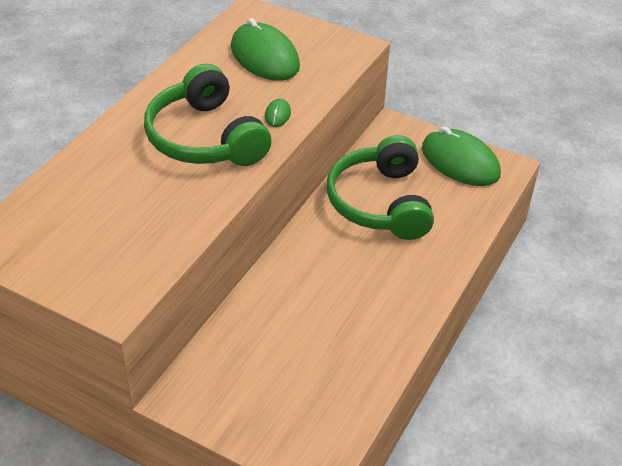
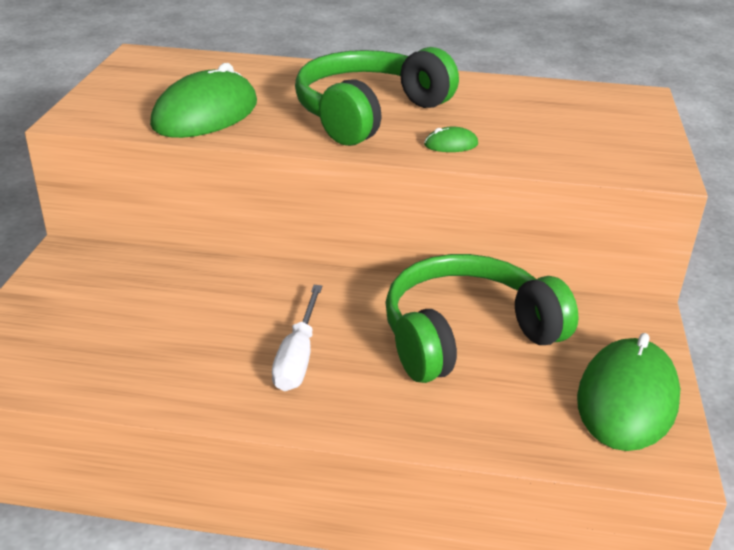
camera: 70 degrees right, 10 degrees down
(264, 57) = (557, 119): green mouse -> green mouse (205, 114)
(371, 285) = (297, 357): none -> white screwdriver

